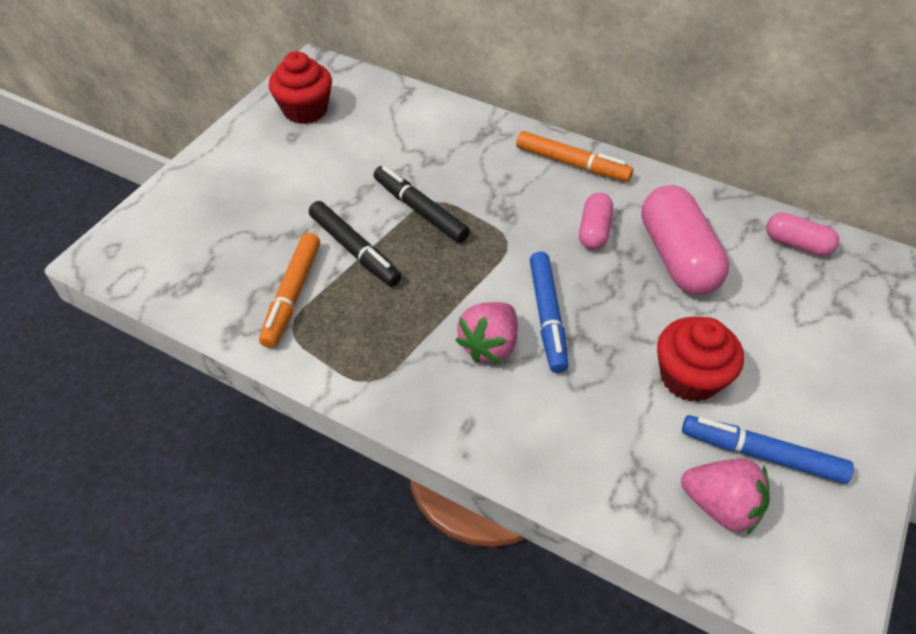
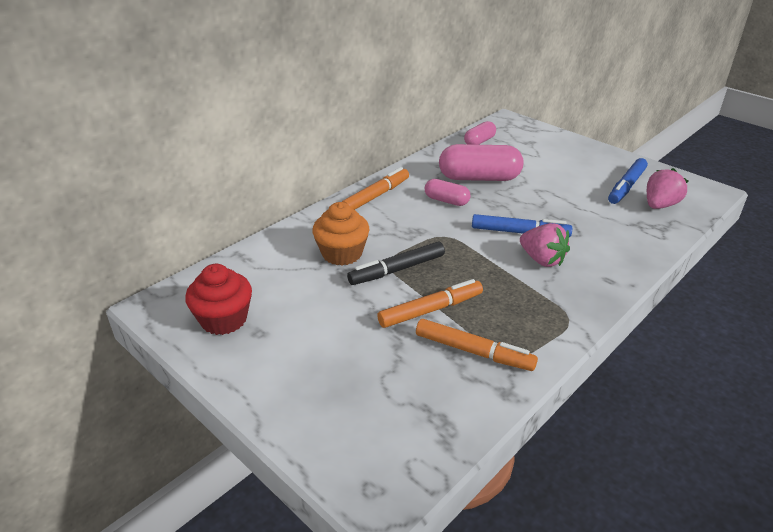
camera: 75 degrees left, 15 degrees down
(354, 250) = (430, 310): black marker -> orange marker
(436, 161) = (342, 253): none -> orange cupcake
(689, 377) = (574, 195): red cupcake -> none

